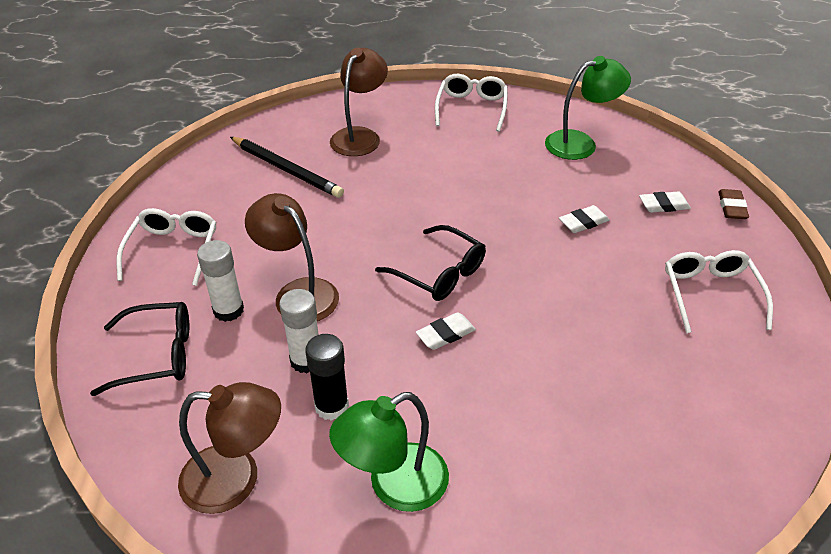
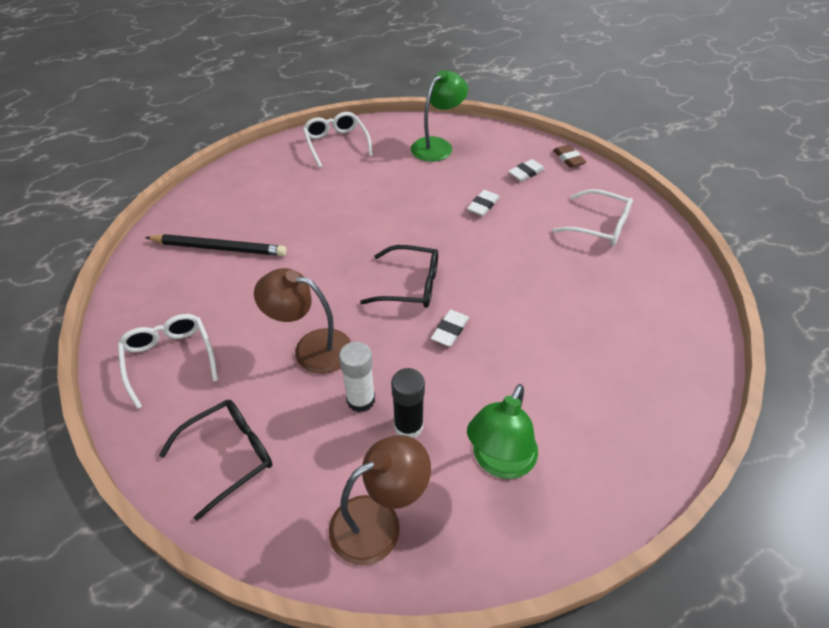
camera: 30 degrees left, 5 degrees up
(228, 310) = (263, 389): white glue stick -> none
(360, 136) = (262, 197): brown lamp -> none
(710, 295) = (599, 226): white glasses -> white glasses turned 150 degrees clockwise

